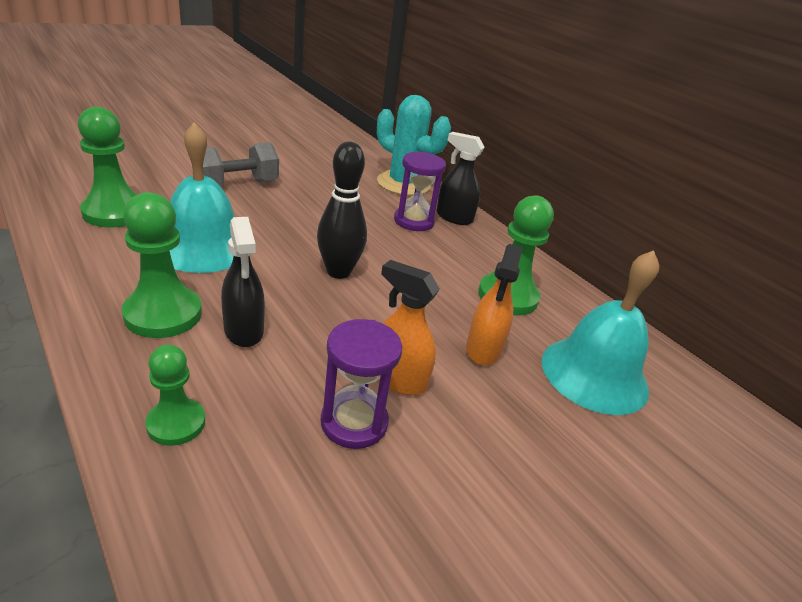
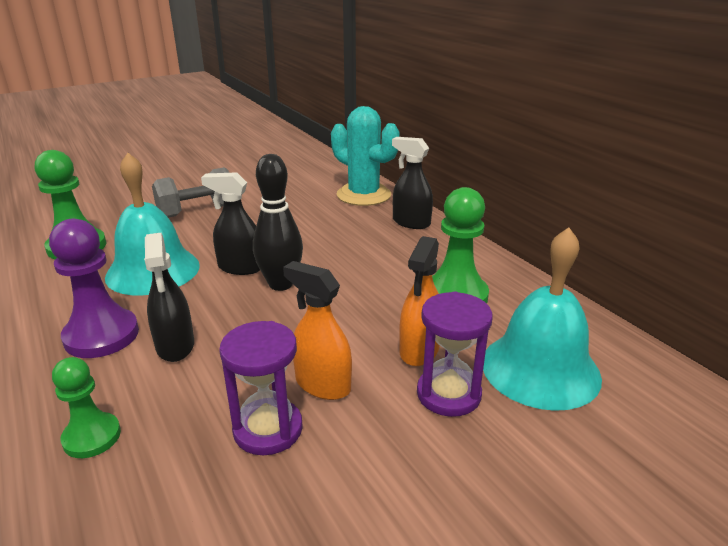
camera: 10 degrees right, 5 degrees down
(163, 314) = (101, 335): green pawn -> purple pawn
(294, 250) = (240, 267): none -> black spray bottle
(414, 221) = (368, 230): purple hourglass -> purple hourglass (448, 394)

